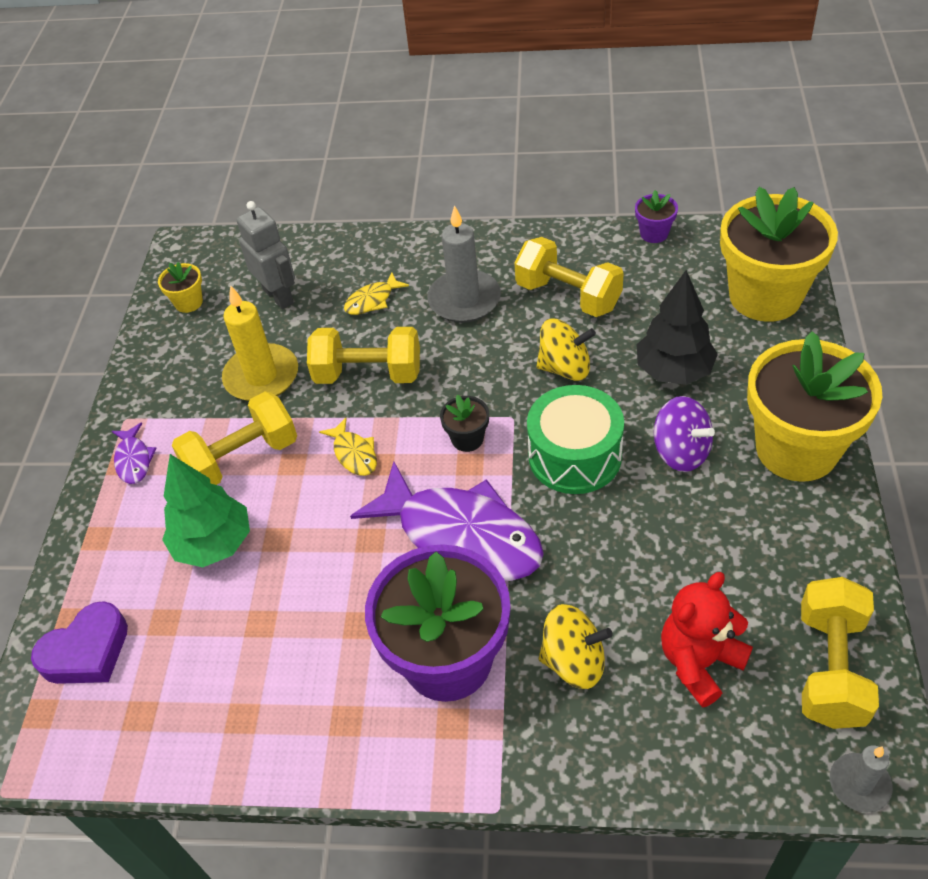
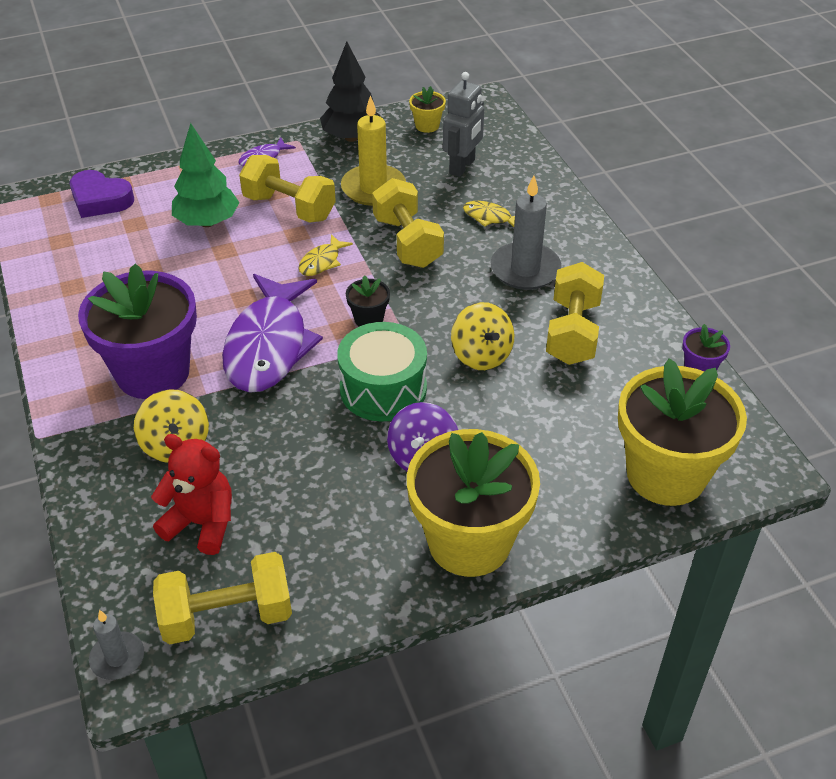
camera: 60 degrees right, 5 degrees down
(673, 371) = (520, 429): black tree -> black tree (351, 137)

